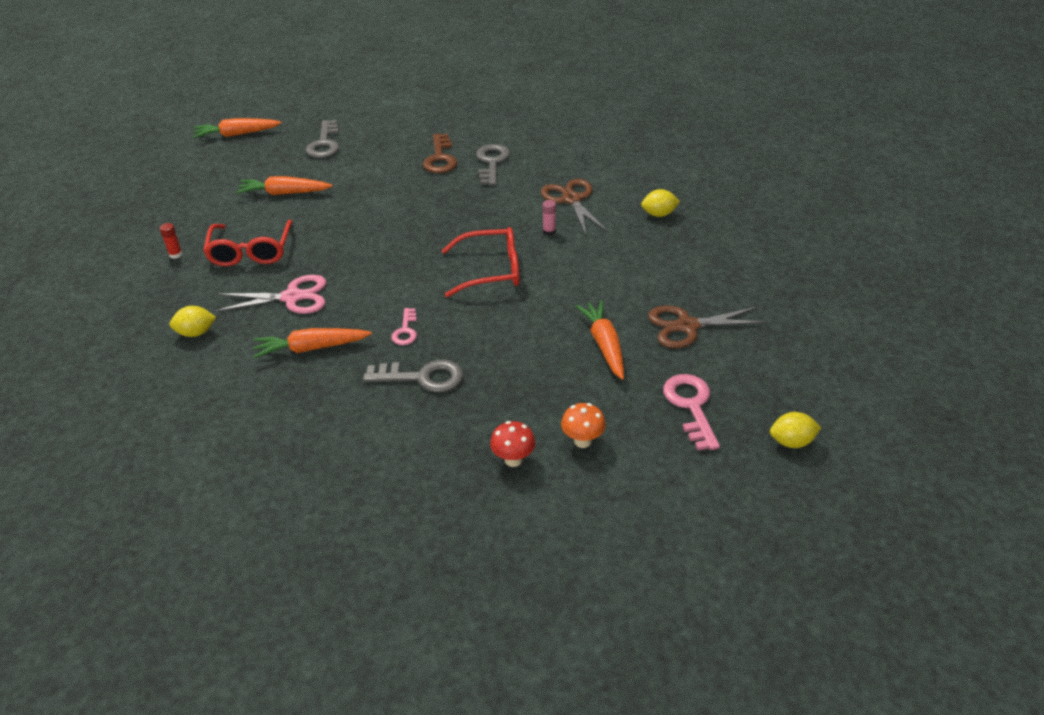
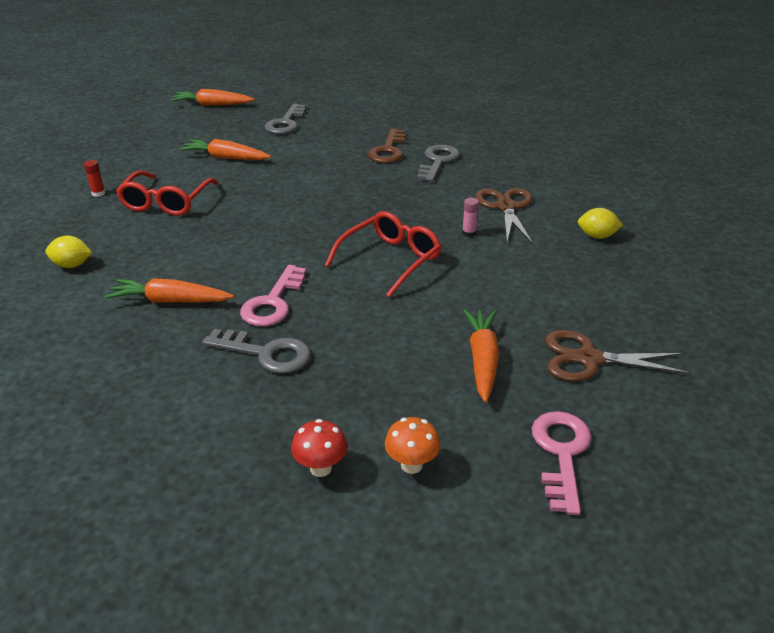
camera: 15 degrees right, 5 degrees down
(292, 297) = (180, 249): pink scissors -> none
(405, 331) = (273, 302): pink key -> pink key, size x1.68
(491, 271) = (390, 260): red glasses -> red glasses turned 60 degrees counterclockwise
(791, 442) = (681, 530): yellow lemon -> none

